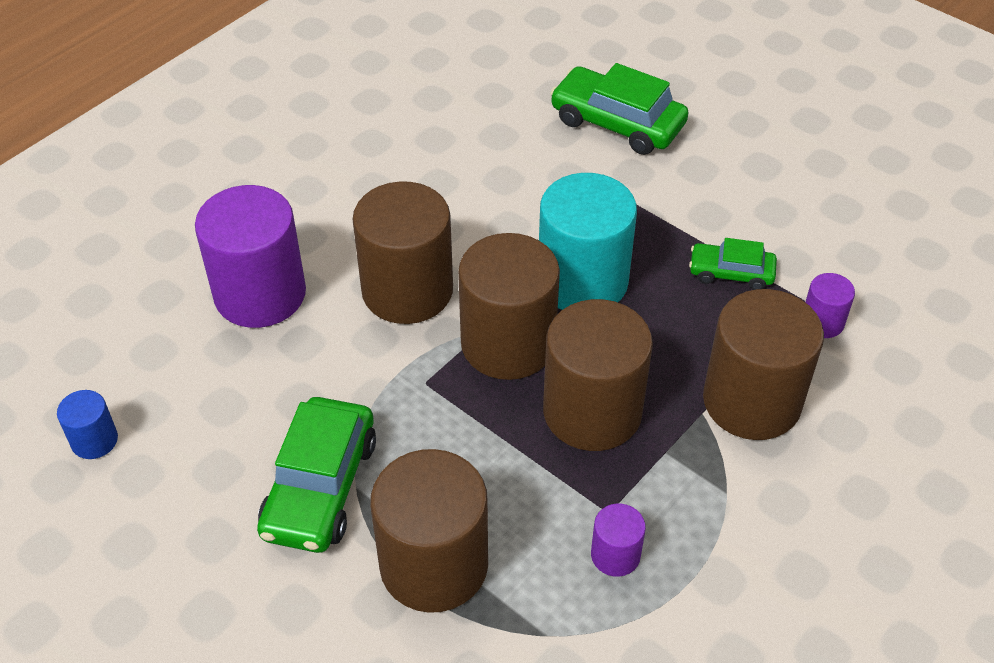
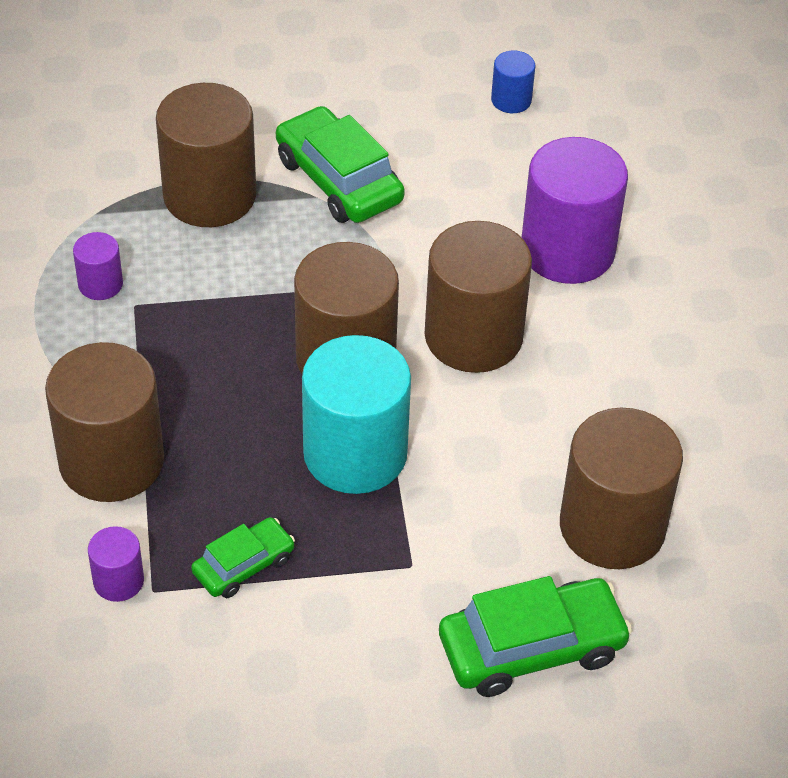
camera: 130 degrees right, 0 degrees up
(592, 411) = (223, 359): brown cylinder -> brown cylinder (612, 527)

